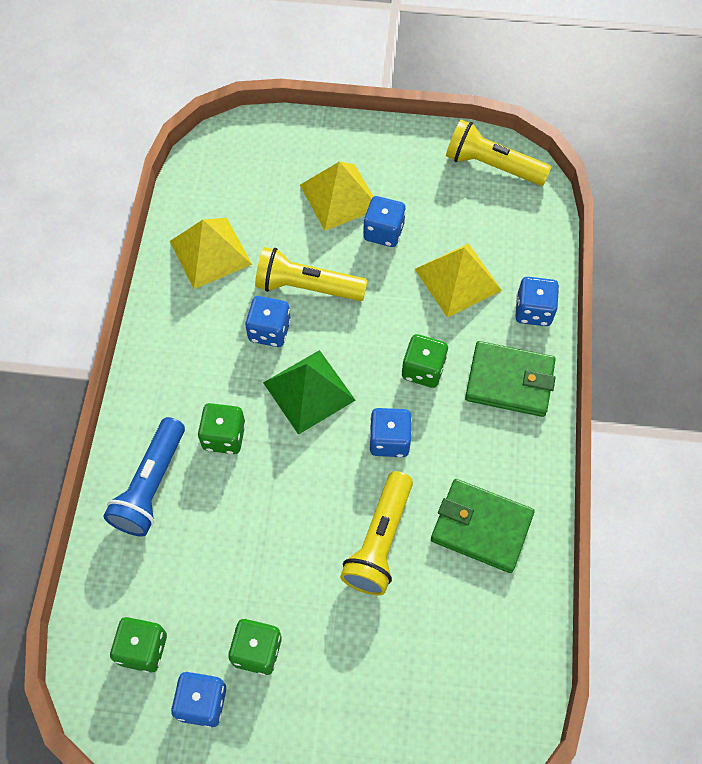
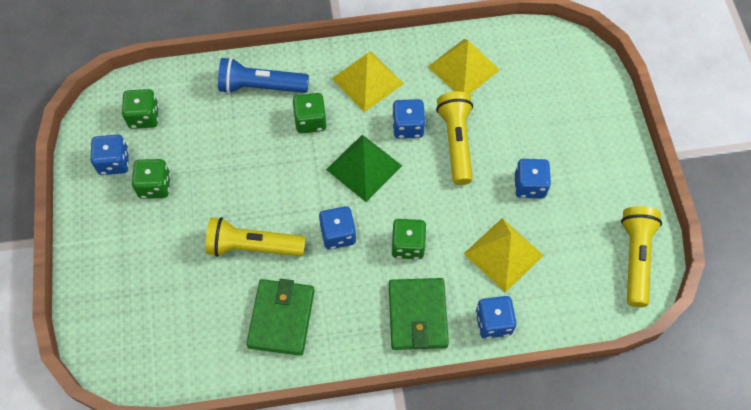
camera: 75 degrees right, 0 degrees up
(339, 197) = (552, 144): yellow pyramid -> yellow pyramid (367, 81)

